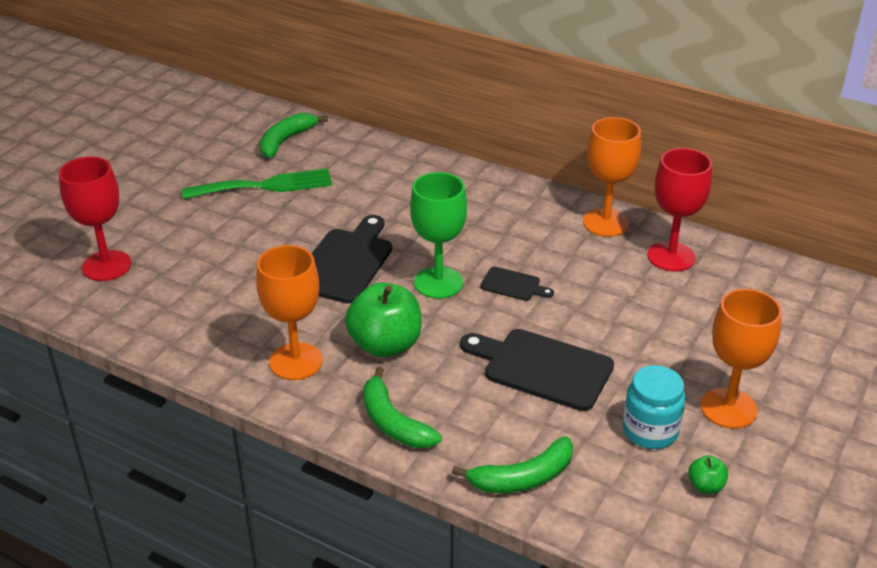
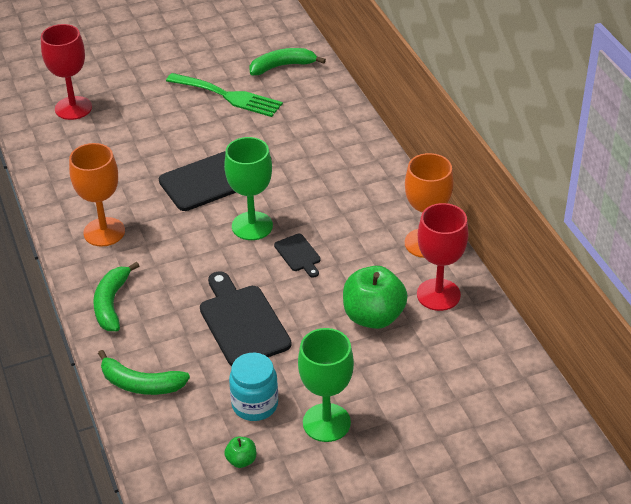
camera: 40 degrees right, 5 degrees up
(385, 345) = (167, 251): green apple -> green apple (373, 316)
(728, 408) = (326, 422): orange goblet -> green goblet

